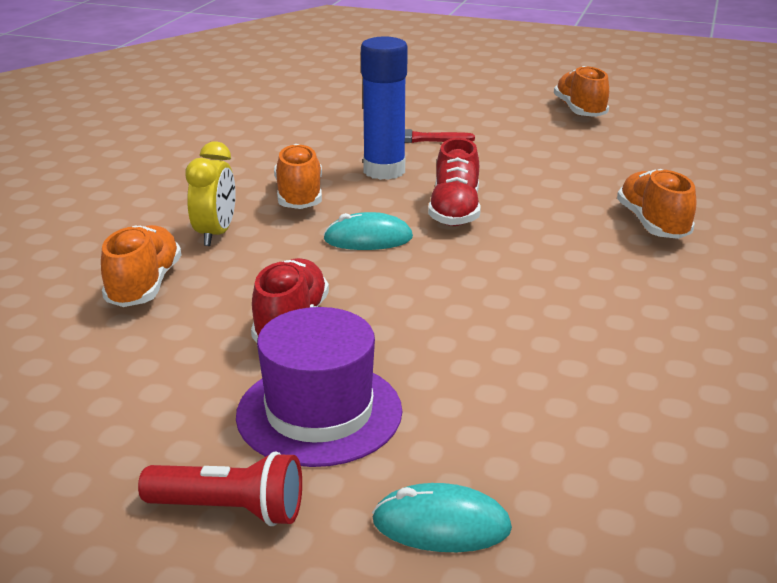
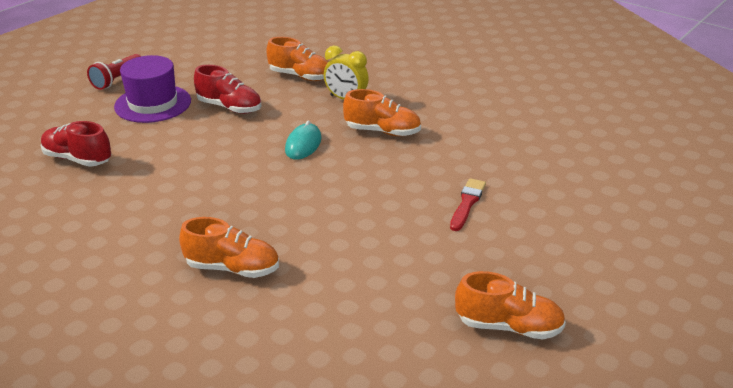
camera: 110 degrees right, 5 degrees up
(384, 171) = (407, 171): blue glue stick -> none
(441, 525) = (60, 116): turquoise mouse -> none
(455, 211) = (319, 185): red shoe -> red shoe (78, 159)

